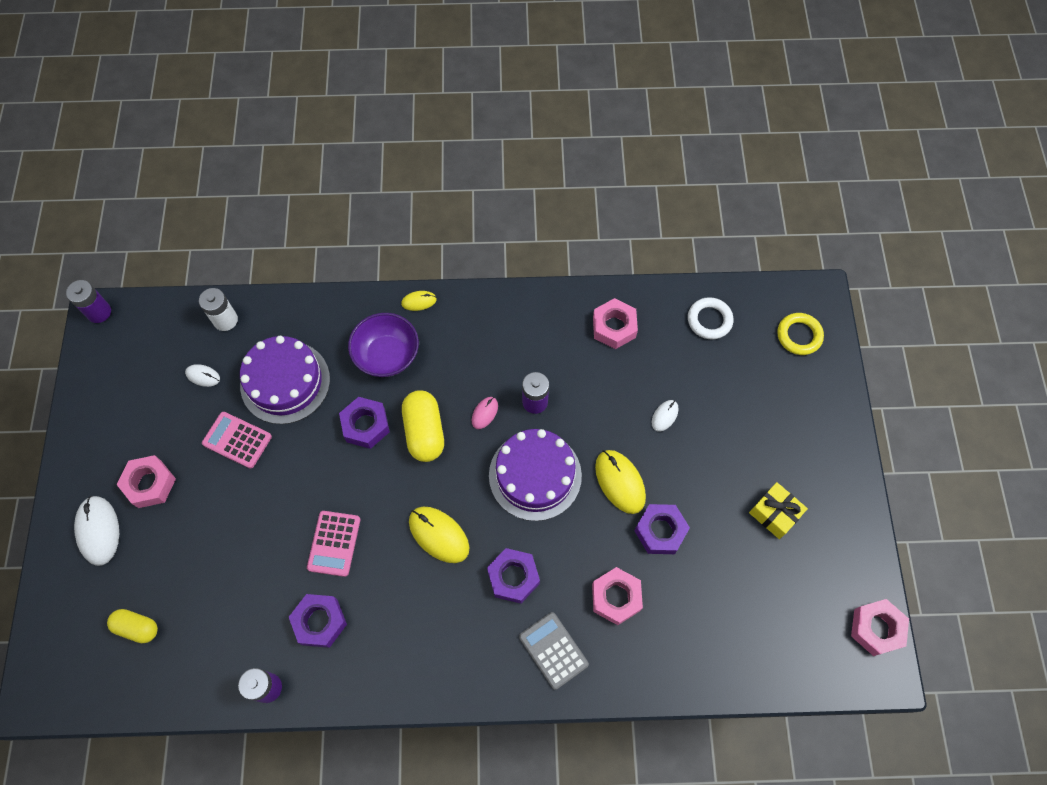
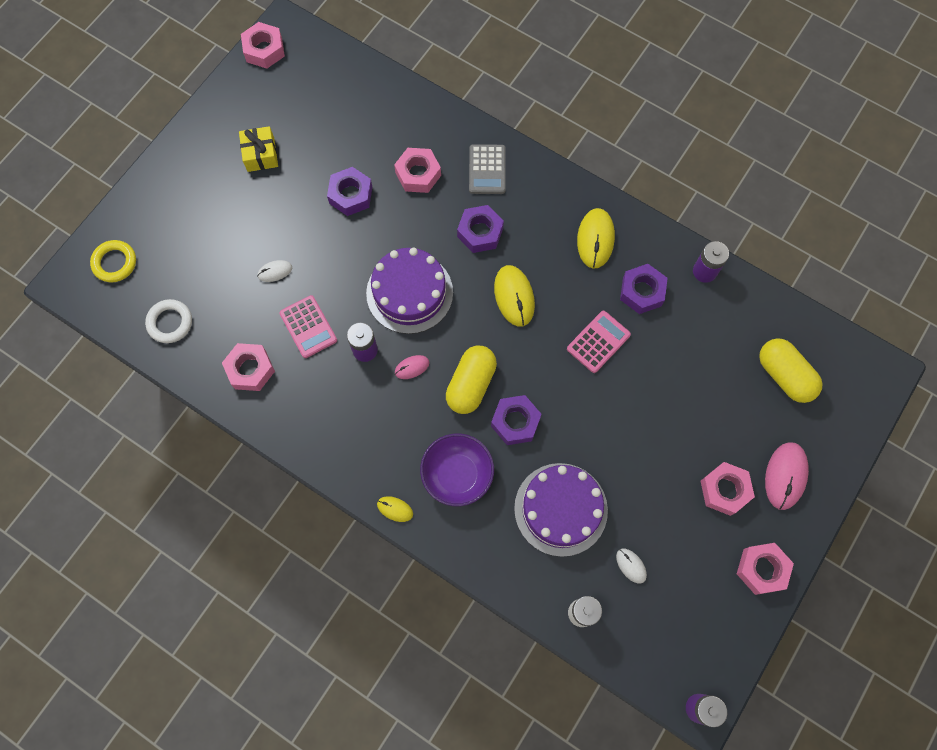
camera: 145 degrees left, 5 degrees up
(89, 440) = (762, 569): none -> pink nut
(98, 531) = (785, 476): white mouse -> pink mouse
(137, 627) = (784, 375): yellow capsule -> yellow capsule, size x1.58
(237, 440) = (631, 481): pink calculator -> pink calculator (308, 327)
(620, 482) = (350, 246): yellow mouse -> yellow mouse (595, 239)

